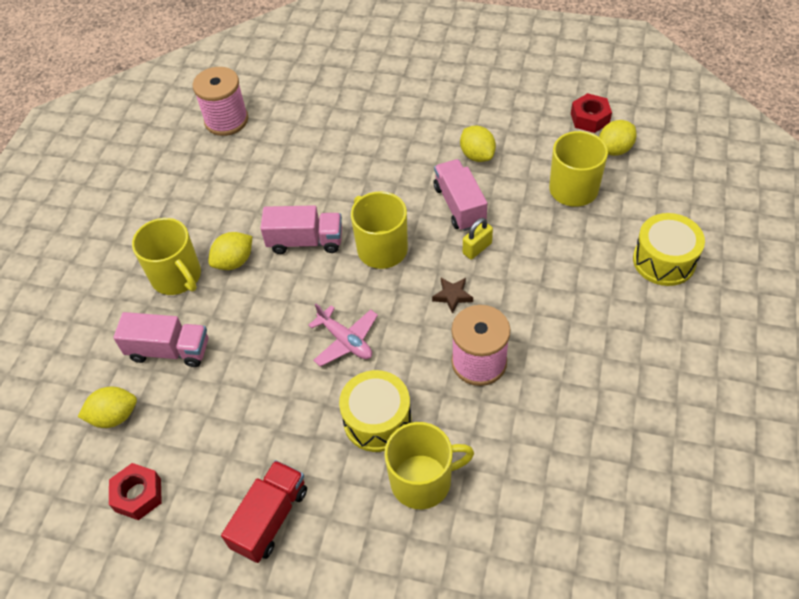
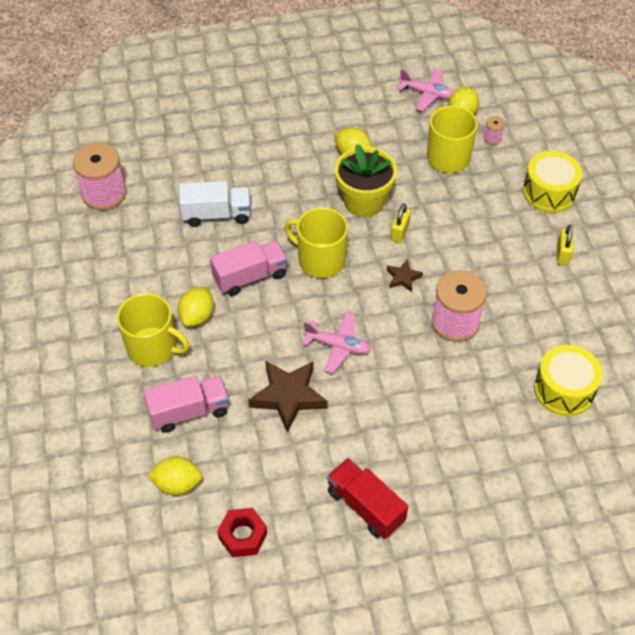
camera: 30 degrees left, 0 degrees up
(114, 416) = (177, 484): yellow lemon -> yellow lemon turned 45 degrees clockwise
(267, 373) = (288, 397): none -> brown star
(270, 518) = (365, 506): red truck -> red truck turned 45 degrees counterclockwise
(312, 171) = (216, 214): none -> white truck
(377, 420) = (403, 397): yellow drum -> yellow drum (564, 389)
(422, 481) = (466, 428): yellow mug -> none
(459, 205) = (364, 202): pink truck -> yellow flower pot
(590, 118) = (427, 94): red nut -> pink plane
(634, 183) = (492, 138): none -> pink spool
(641, 332) = (562, 254): none -> yellow padlock

